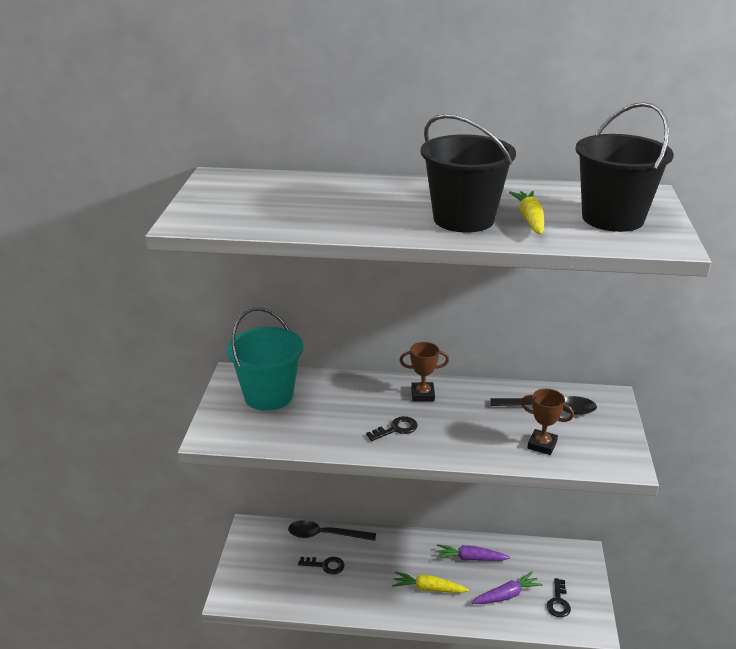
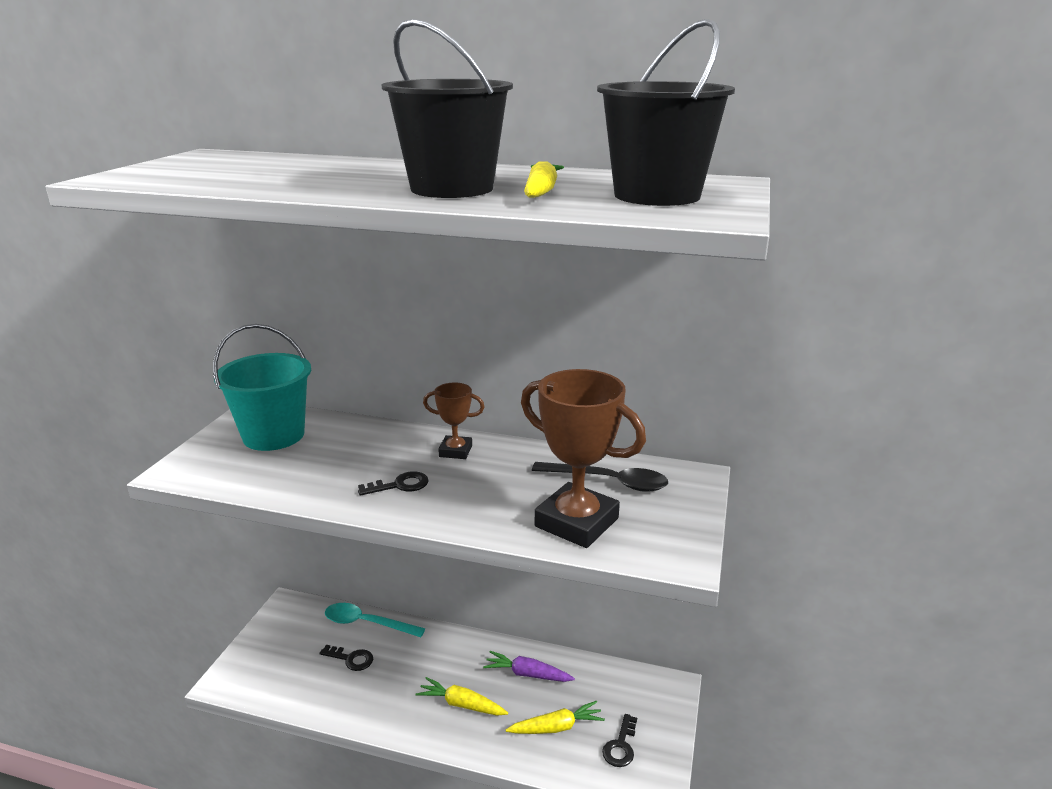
camera: 10 degrees right, 5 degrees down
(325, 535) = (367, 623): black spoon -> turquoise spoon
(506, 595) = (556, 727): purple carrot -> yellow carrot
(542, 445) = (576, 522): brown trophy -> brown trophy, size x1.91

